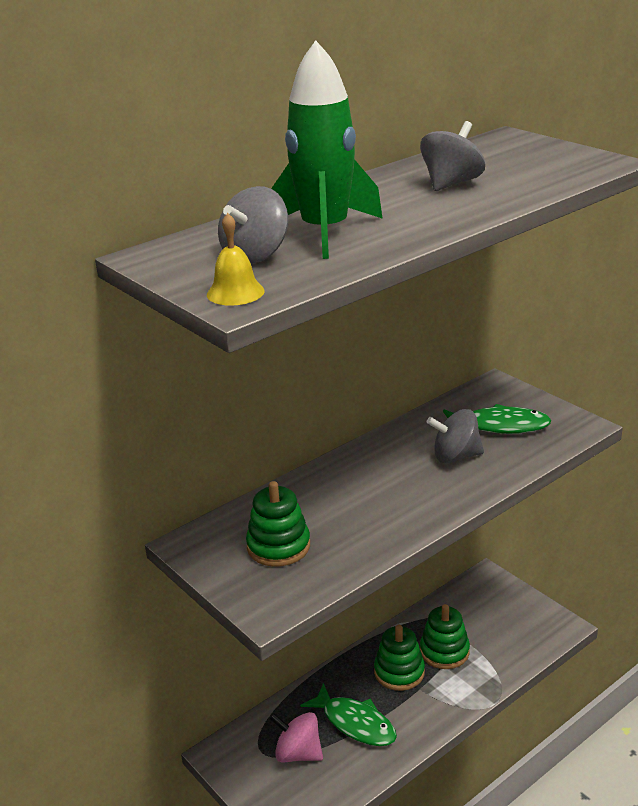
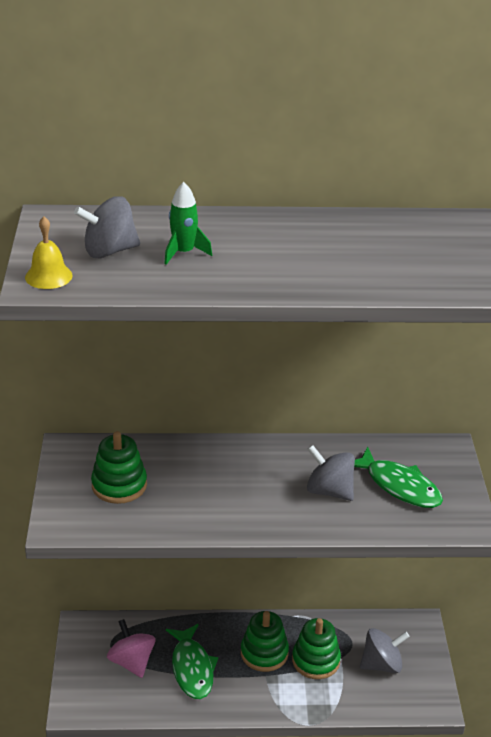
camera: 35 degrees right, 5 degrees up
(325, 232) = (184, 253): green rocket -> green rocket, size x0.49
(451, 184) = (348, 250): grey spinning top -> grey spinning top (381, 664)

